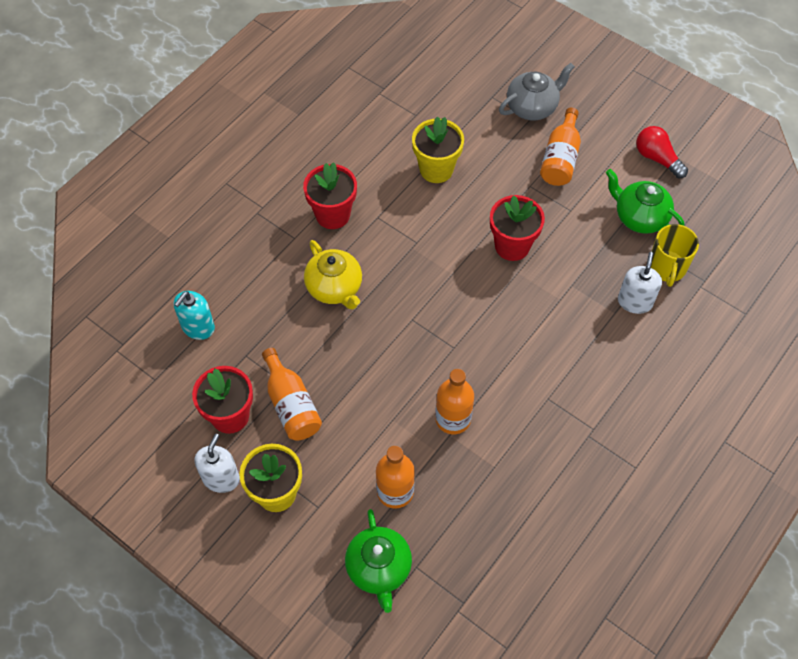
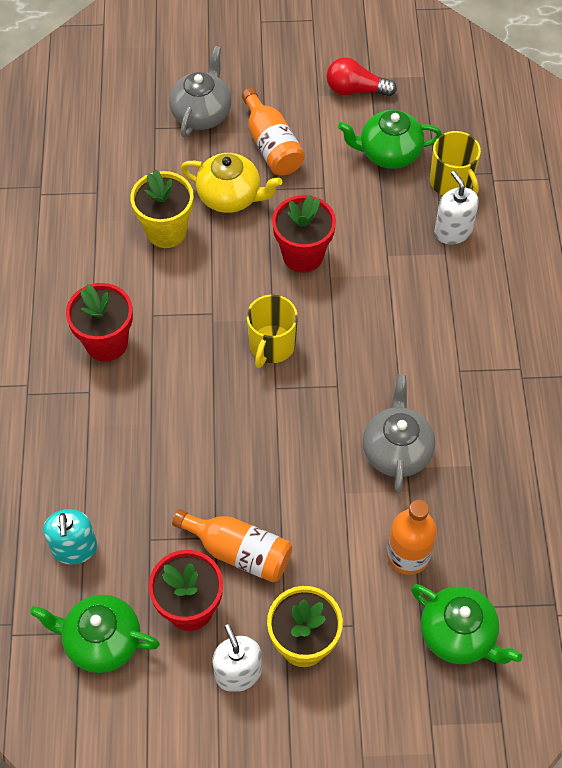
camera: 40 degrees left, 0 degrees up
(162, 394) = (101, 641): none -> green teapot
(335, 288) = (175, 411): yellow teapot -> yellow teapot (230, 196)
(435, 290) = (271, 345): none -> yellow mug
(453, 419) = (396, 450): orange bottle -> grey teapot

